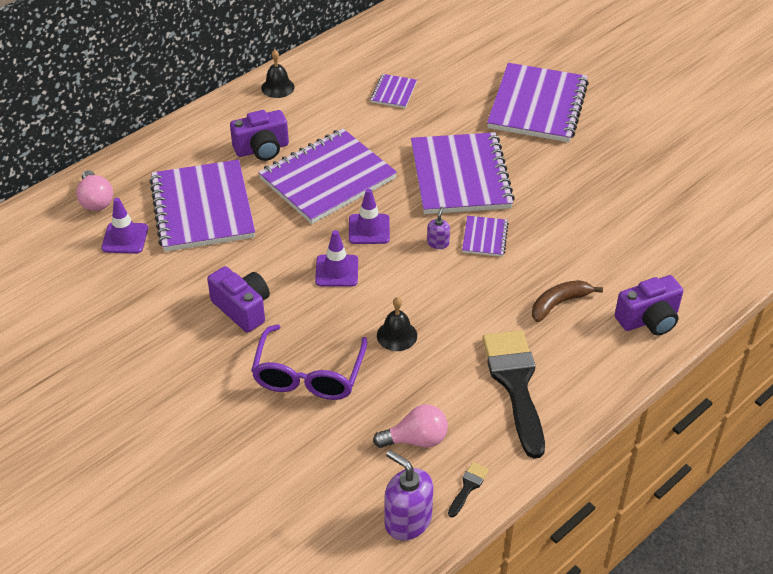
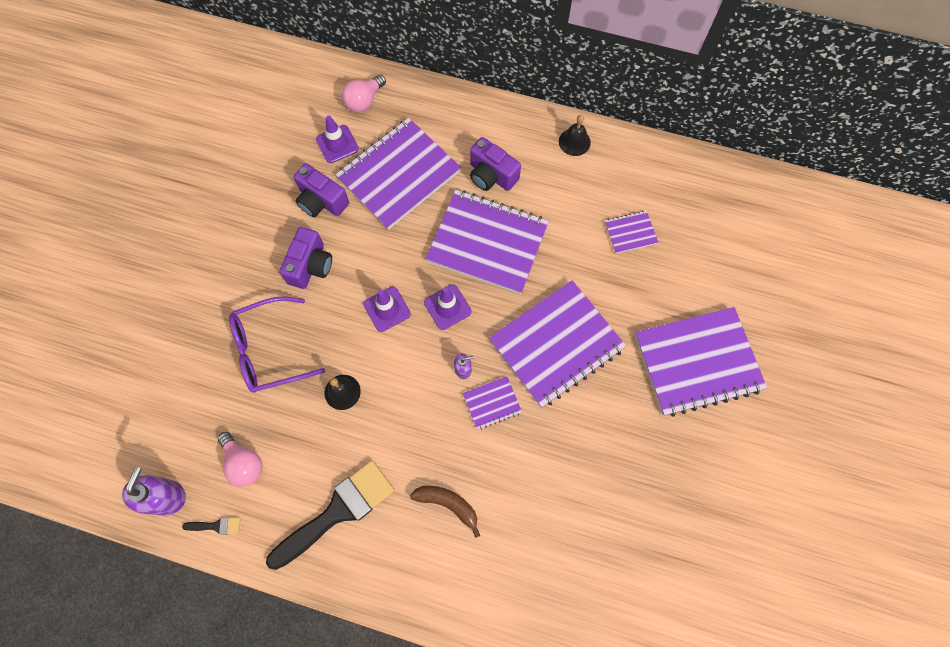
camera: 60 degrees right, 25 degrees up
(649, 320) = (471, 592): purple camera -> purple camera (321, 201)

